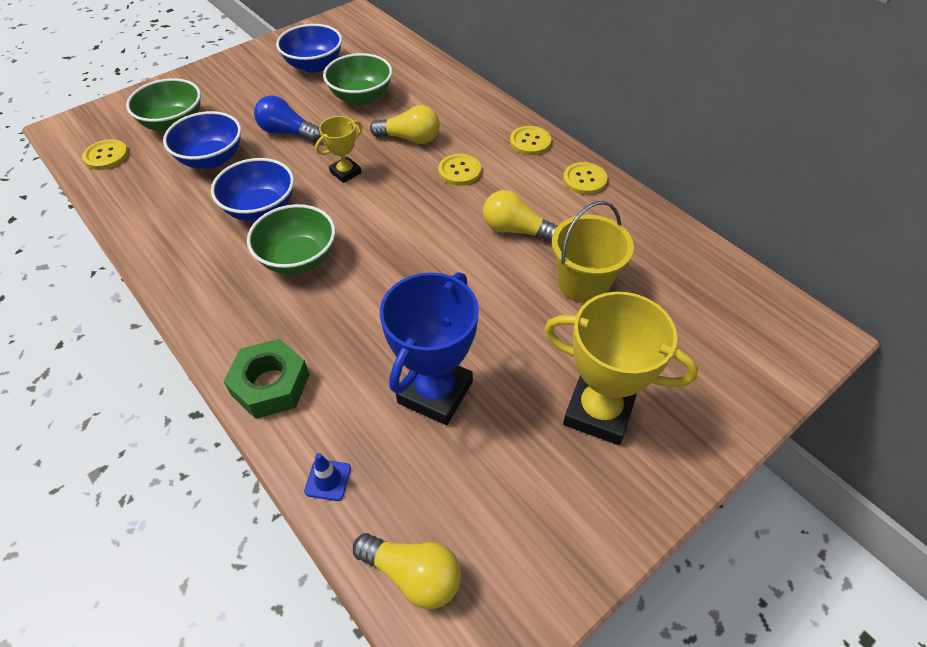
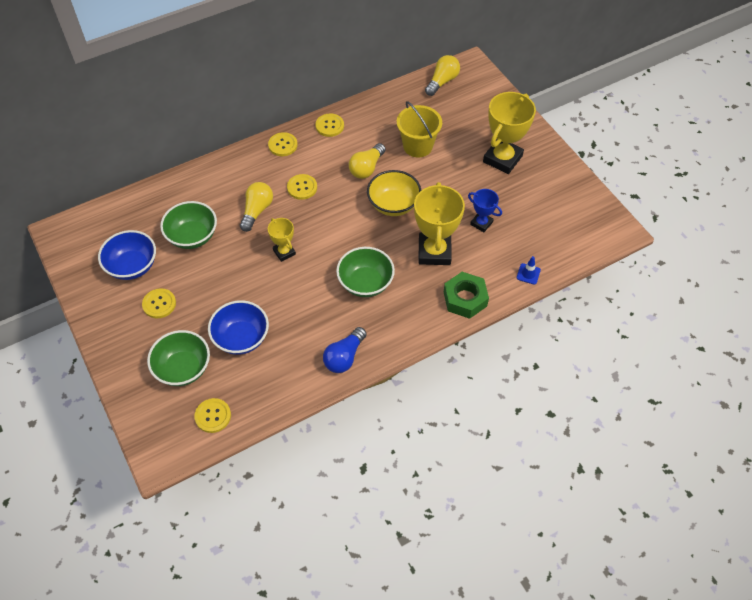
camera: 80 degrees left, 5 degrees up
(261, 209) = (310, 304): blue bowl -> none
(263, 92) = (159, 304): none -> yellow button
(287, 132) = (223, 287): blue light bulb -> blue light bulb (344, 357)
(364, 332) = (434, 252): none -> yellow trophy
(413, 575) = (579, 243): yellow light bulb -> yellow light bulb (442, 81)
(435, 392) = (481, 223): blue trophy -> blue trophy, size x0.53
(451, 270) = (393, 204): none -> yellow bowl

